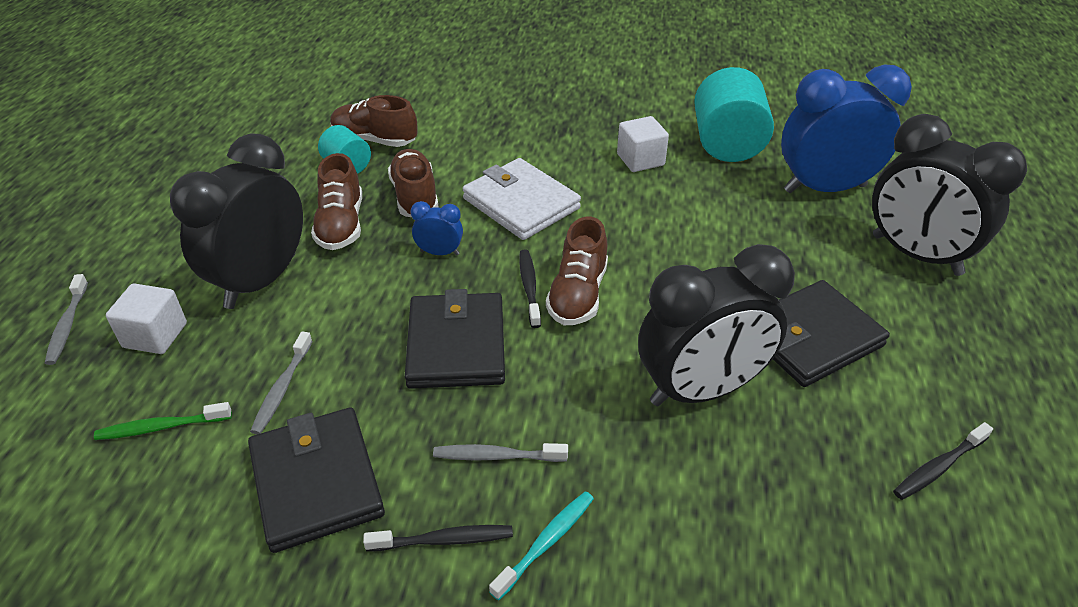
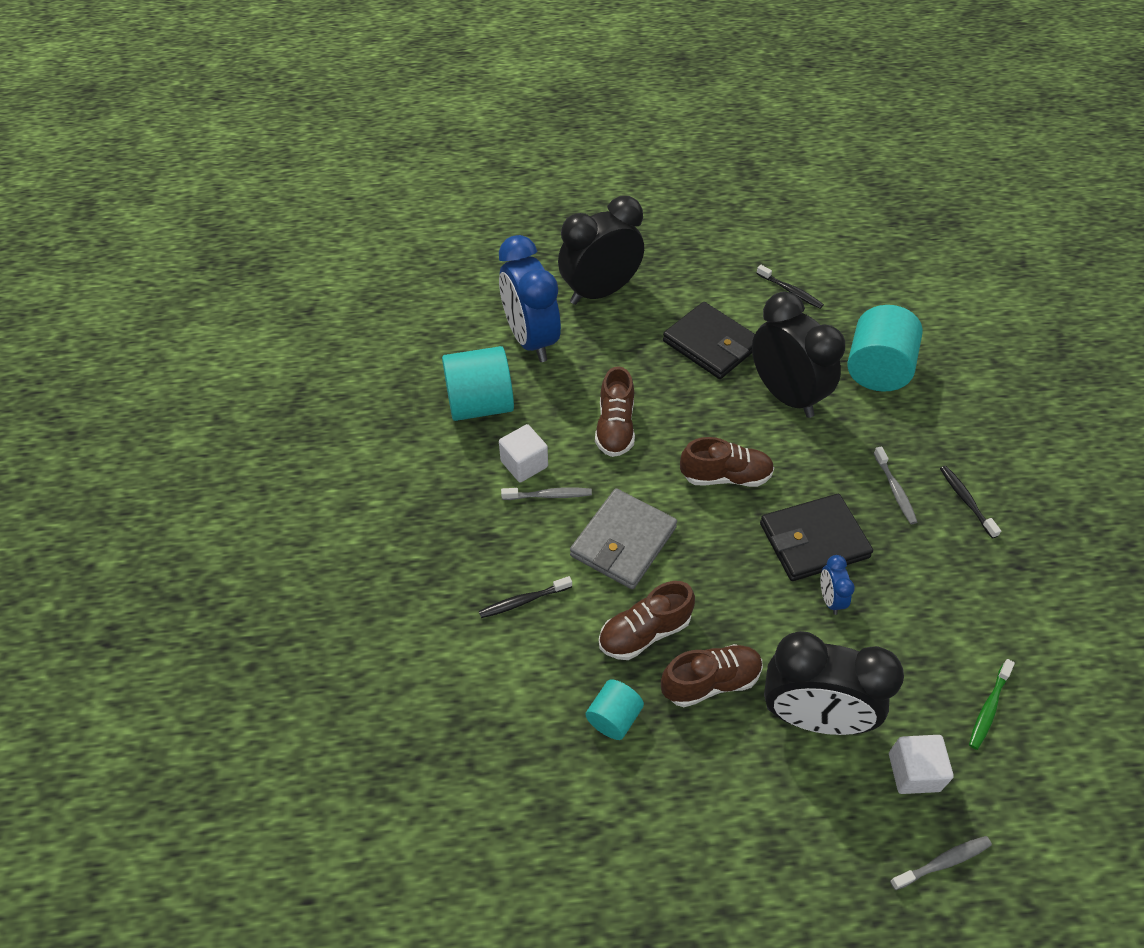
camera: 105 degrees left, 10 degrees up
(162, 427) = (989, 708): green toothbrush -> green toothbrush turned 60 degrees clockwise
(282, 388) = (912, 641): grey toothbrush -> grey toothbrush (548, 495)
(316, 482) = (970, 584): black wallet -> none
(374, 140) = (556, 710): brown shoe -> brown shoe (615, 427)
(439, 253) = (715, 585): blue clock -> blue clock (830, 599)
(521, 203) = (623, 542): white wallet -> grey wallet
(529, 288) = (731, 509): black toothbrush -> black toothbrush (523, 601)
(545, 543) = (938, 452): turquoise toothbrush -> none
(739, 526) = (877, 370): none -> turquoise cylinder
(916, 255) = (600, 292): black clock -> black clock turned 150 degrees counterclockwise

